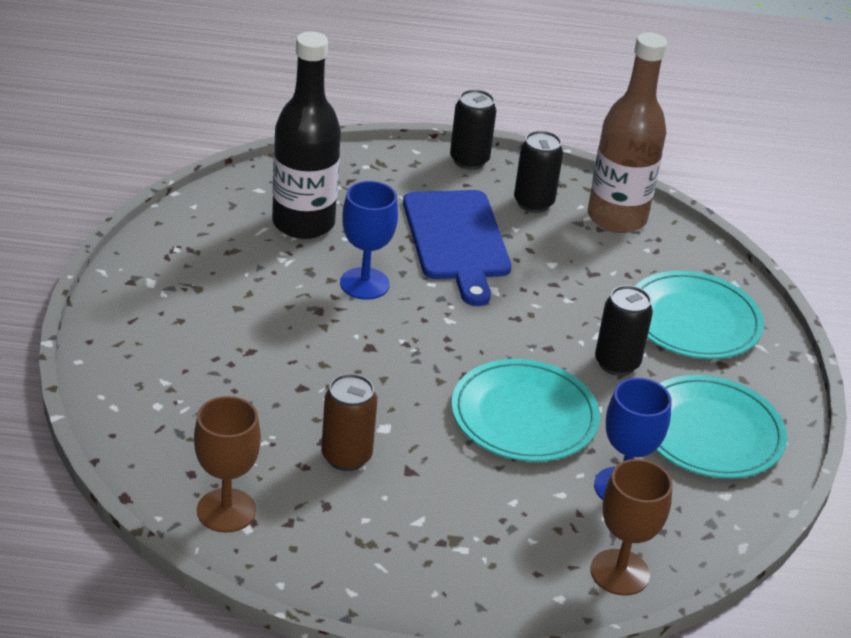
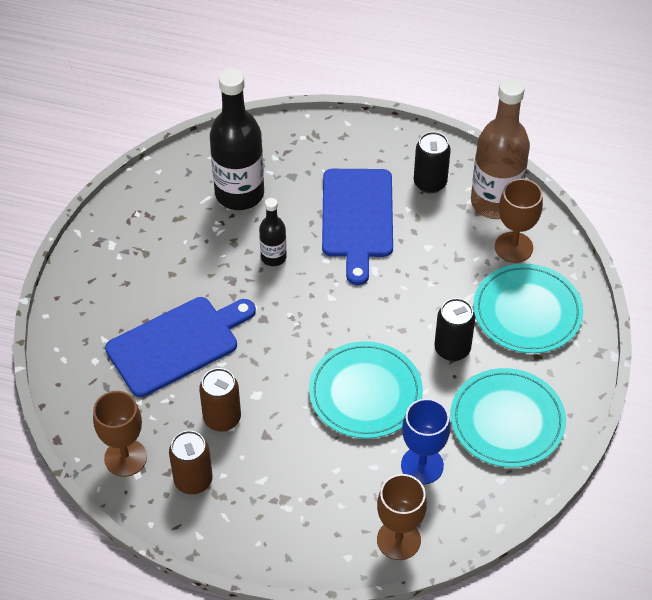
camera: 15 degrees right, 15 degrees up
(264, 381) = (177, 344): none -> blue cutting board
(326, 529) = (193, 480): none -> brown can
(364, 284) = (273, 257): blue goblet -> black bottle
(469, 160) = (388, 135): black can -> none
(654, 259) = (513, 247): none -> brown goblet

